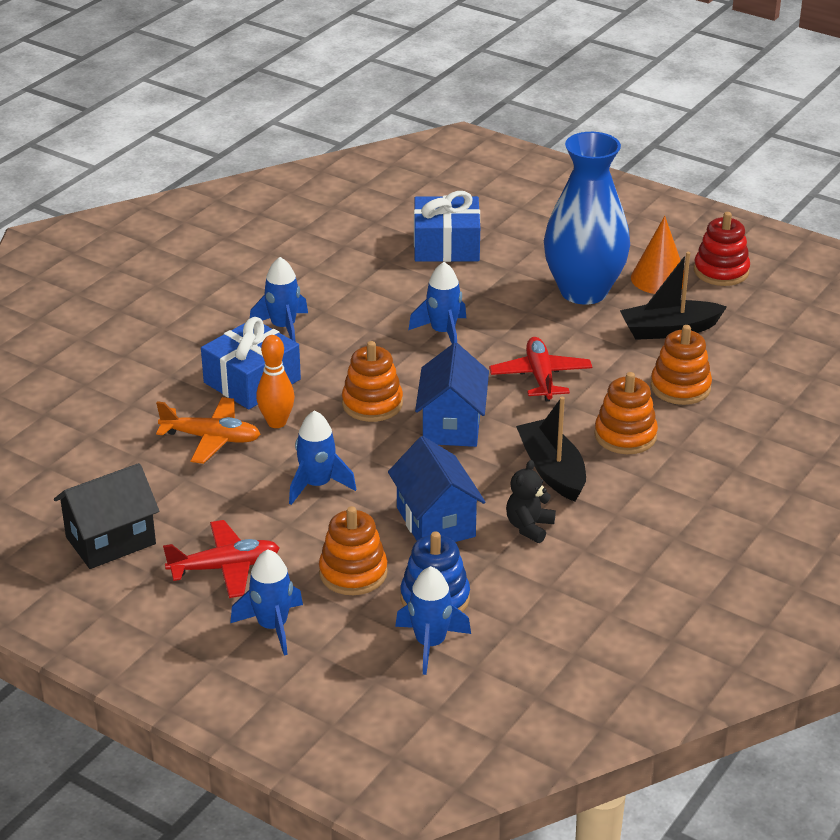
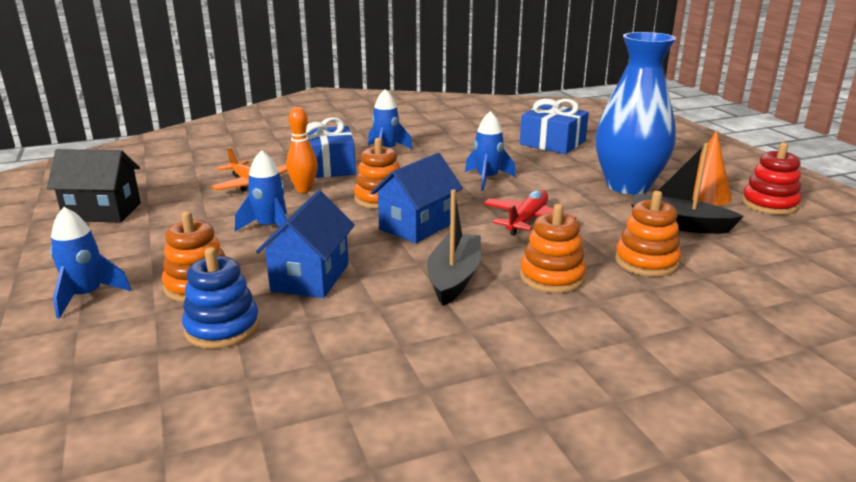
camera: 35 degrees right, 10 degrees down
(225, 568) = (130, 249): red plane -> none
(430, 644) = (160, 360): blue rocket -> none
(529, 527) = (377, 309): black teddy bear -> none

